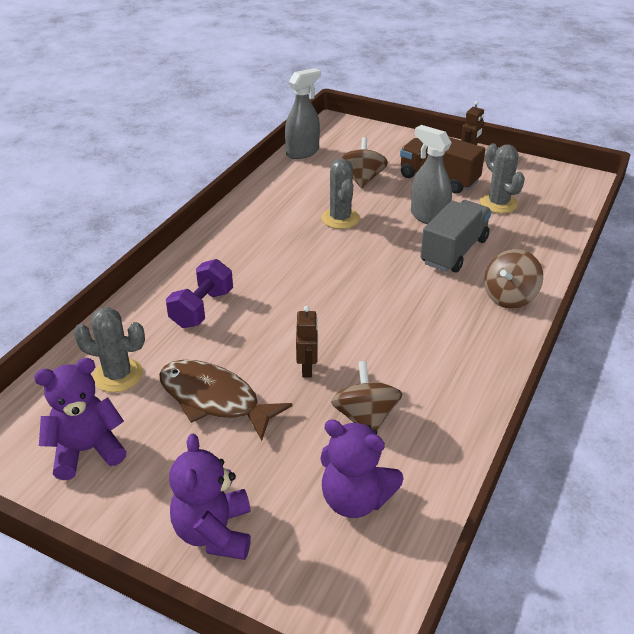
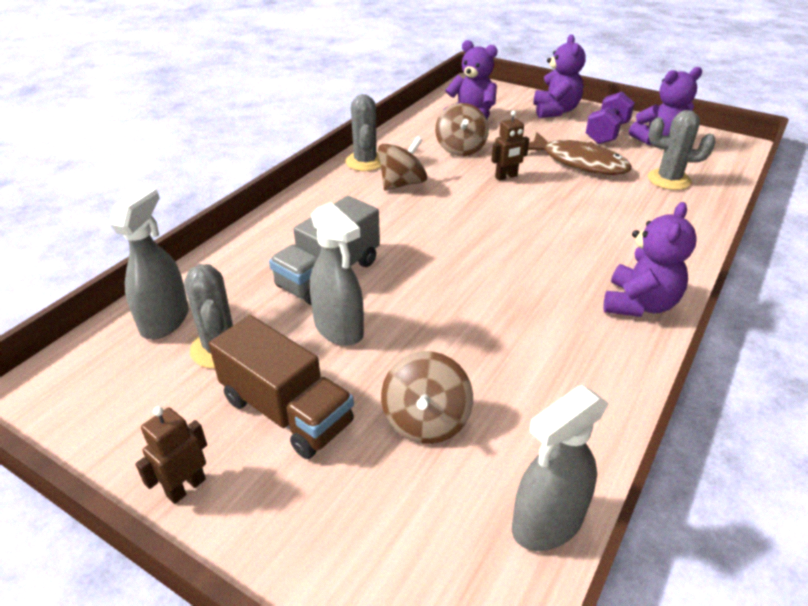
camera: 175 degrees left, 0 degrees up
(202, 309) = (621, 226): purple dumbbell -> purple dumbbell (606, 133)
(218, 242) = (639, 304): none -> purple teddy bear
(307, 369) = (506, 177): brown robot -> brown robot turned 120 degrees counterclockwise
(340, 218) = (471, 333): grey cactus -> grey cactus (365, 162)
(509, 297) = (297, 221): brown spinning top -> brown spinning top (402, 184)
(548, 216) = (165, 320): none -> grey spray bottle

